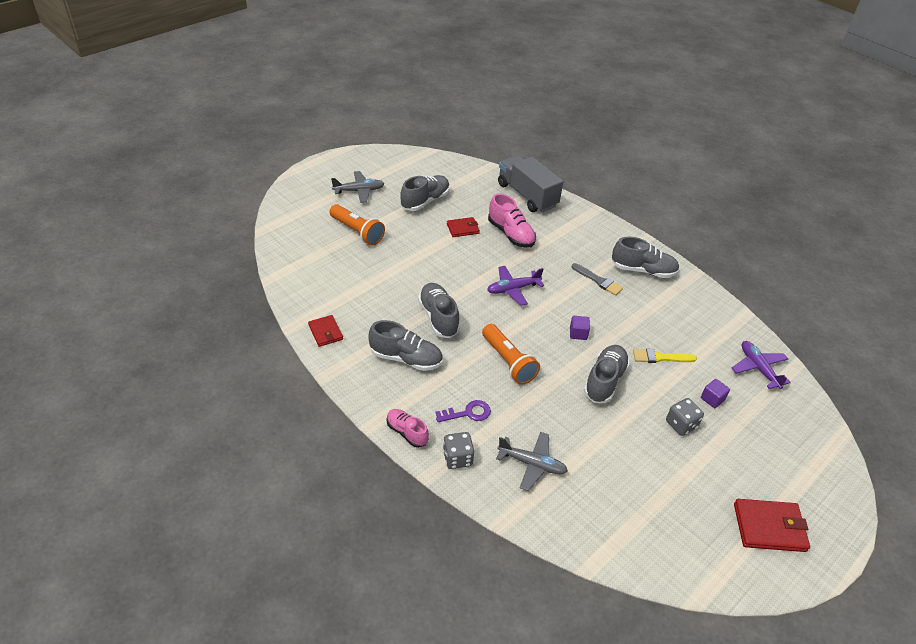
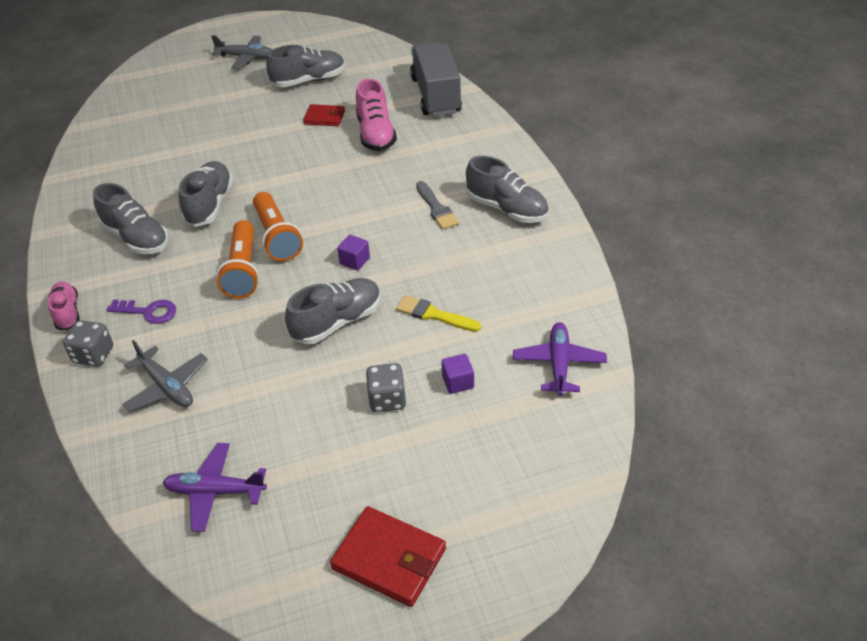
camera: 30 degrees right, 0 degrees up
(325, 332) = (81, 191): red wallet -> none
(357, 232) = (206, 99): orange flashlight -> orange flashlight (277, 237)
(513, 289) = (322, 194): purple plane -> purple plane (215, 491)

